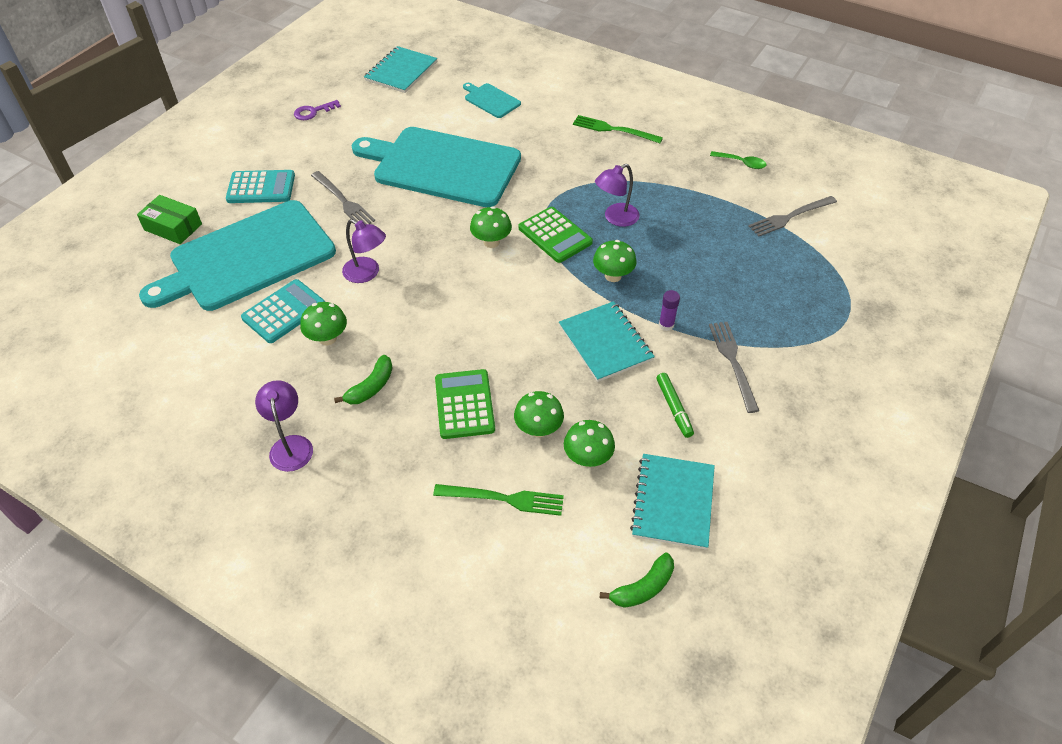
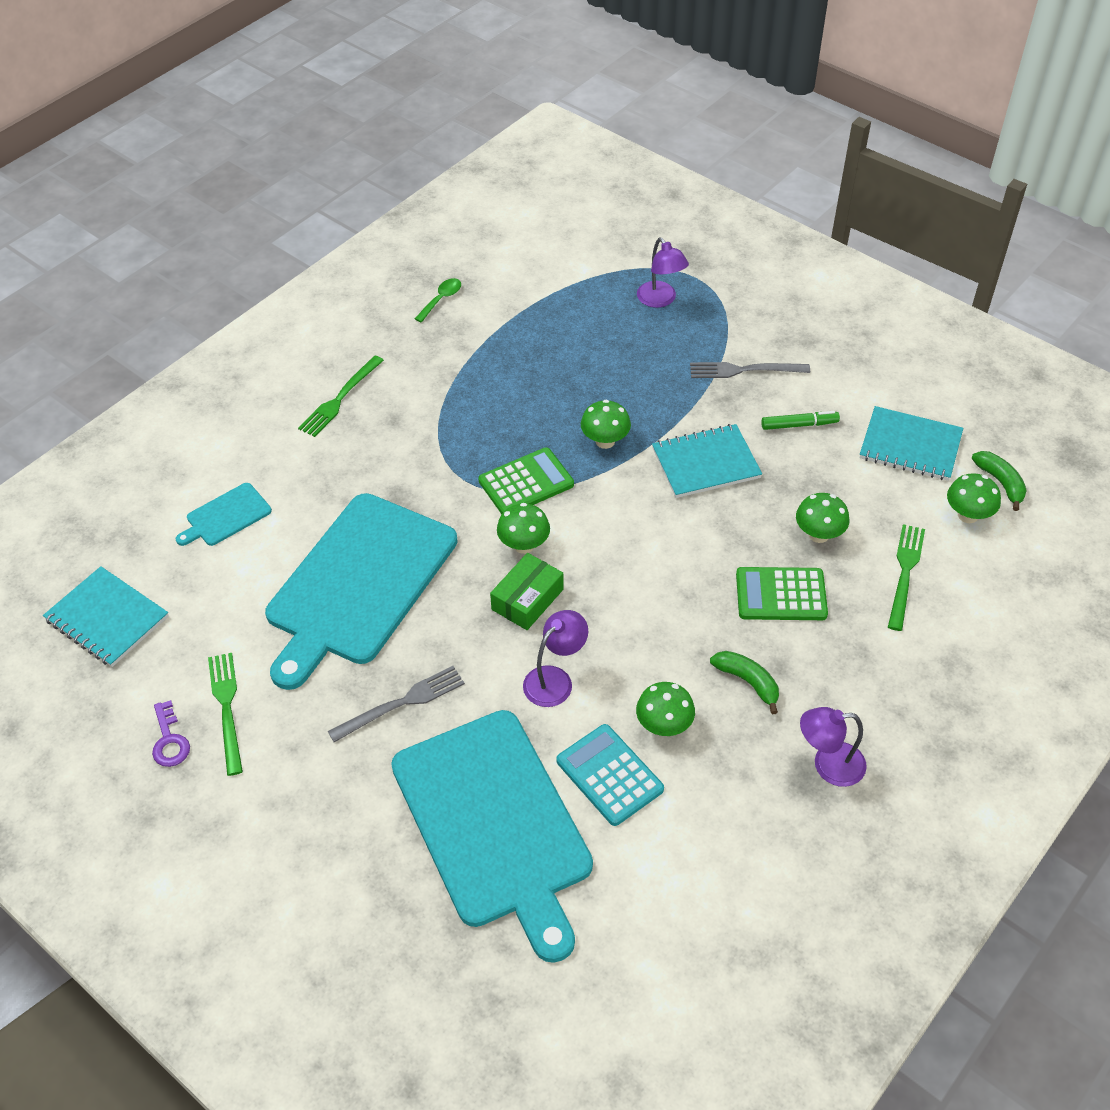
camera: 80 degrees left, 0 degrees up
(173, 227) = (402, 931): green box -> green box (527, 599)
(261, 187) = (340, 810): turquoise calculator -> none
(337, 129) = (227, 708): none -> green fork
(587, 458) = (857, 500): green mushroom -> green mushroom (968, 515)
(615, 218) = (509, 423): purple lamp -> purple lamp (660, 300)
(666, 325) = (686, 410): purple glue stick -> none
(790, 217) = (542, 282): grey fork -> none

